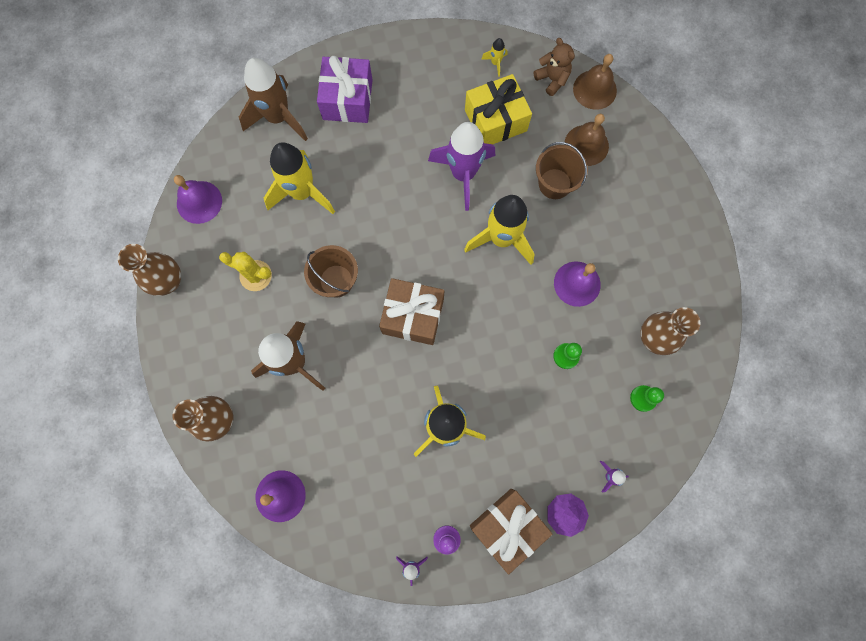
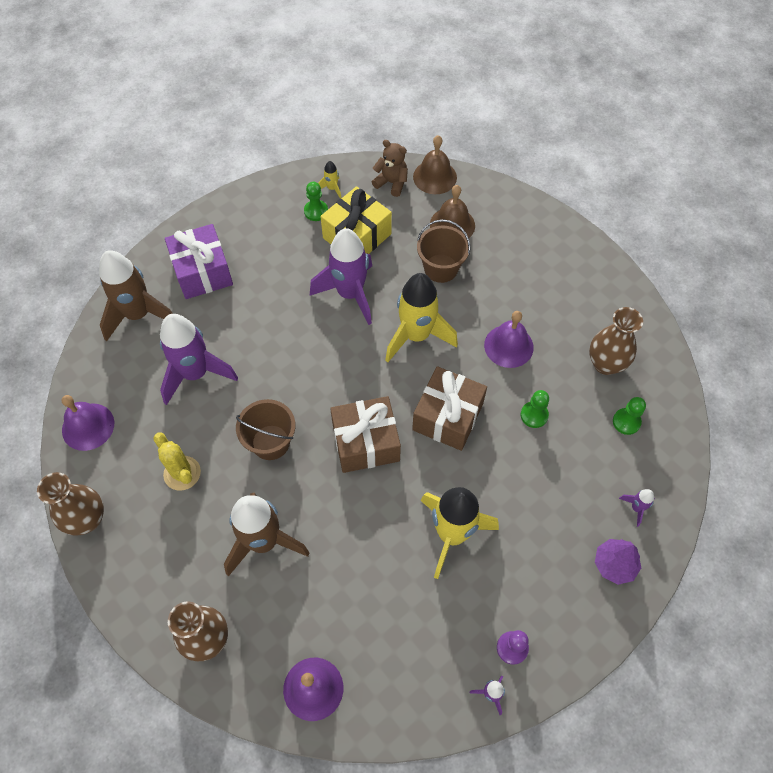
camera: 25 degrees left, 15 degrees down
(255, 276) = (182, 473): yellow cactus -> yellow cactus turned 60 degrees clockwise
(302, 192) = (195, 373): yellow rocket -> purple rocket
(471, 80) = (316, 211): none -> green pawn
(507, 527) = (566, 605): brown gift -> brown gift (447, 417)

